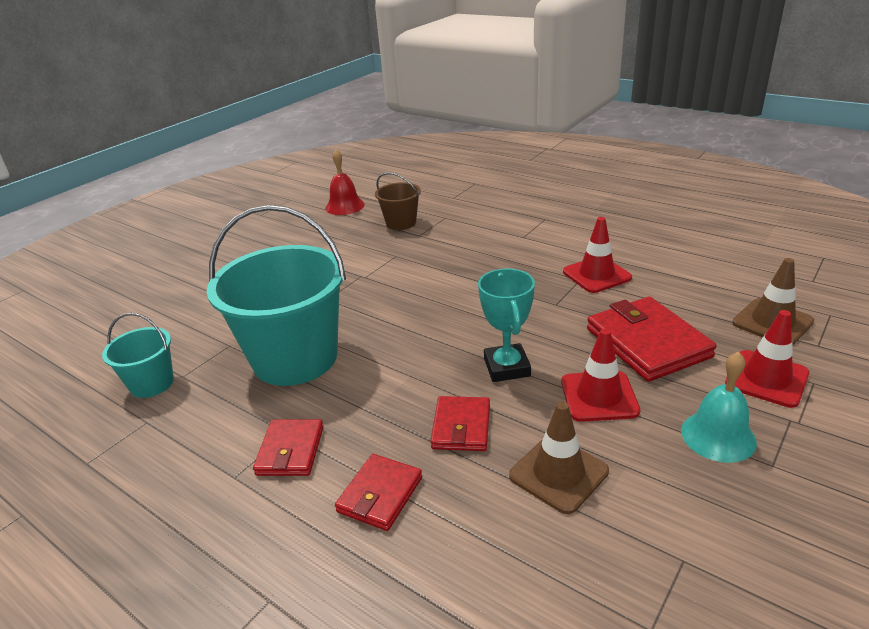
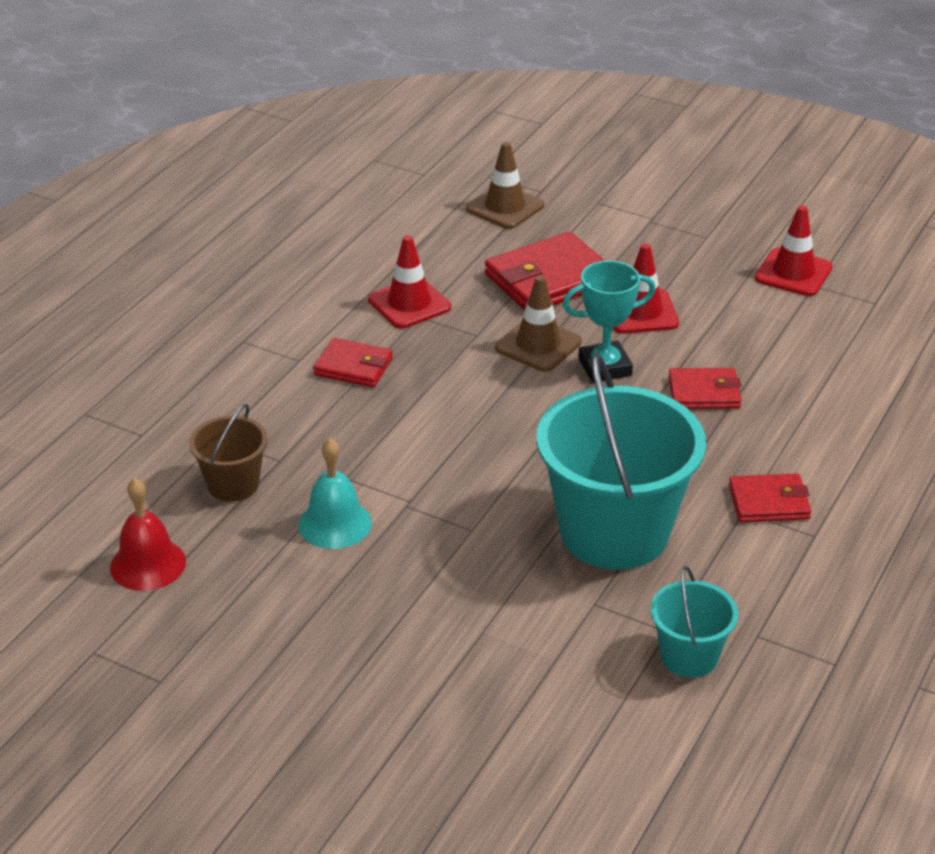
camera: 100 degrees left, 5 degrees up
(380, 495) = (805, 434): red wallet -> red wallet (353, 367)
(558, 474) = (748, 337): brown traffic cone -> brown traffic cone (538, 345)
(718, 436) = (679, 256): turquoise bell -> turquoise bell (335, 524)
(766, 379) = (597, 223): red traffic cone -> red traffic cone (793, 273)

